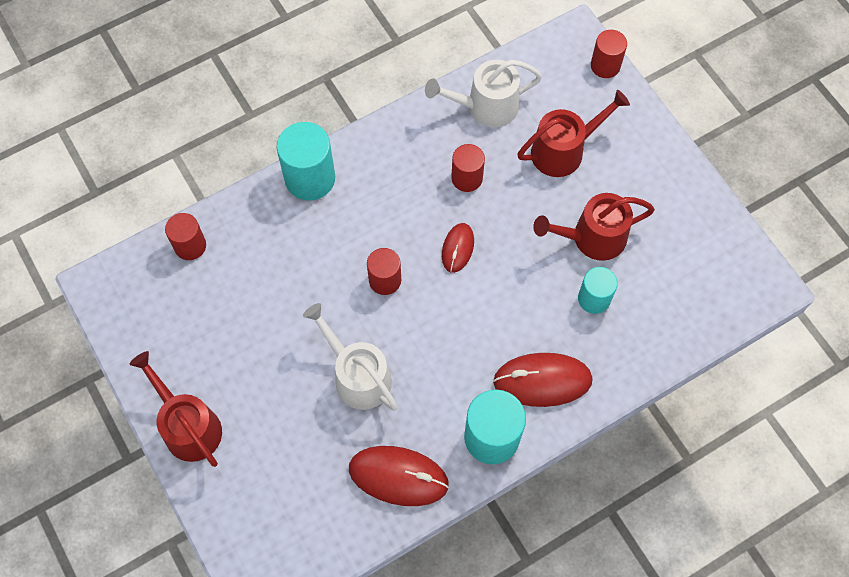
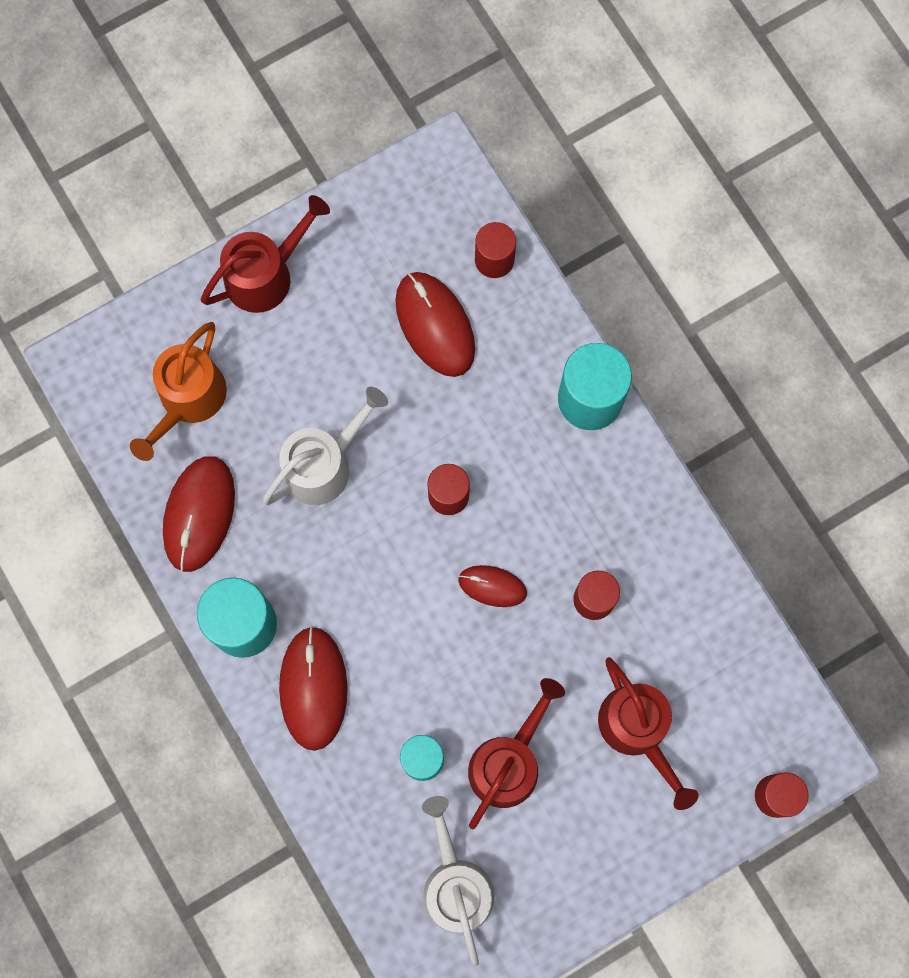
camera: 90 degrees right, 10 degrees up
(243, 290) = (435, 325): none -> red mouse
(297, 489) = (188, 399): none -> orange watering can
(486, 106) = (703, 627): white watering can -> white watering can (455, 885)
(592, 238) = (508, 762): red watering can -> red watering can turned 45 degrees clockwise

